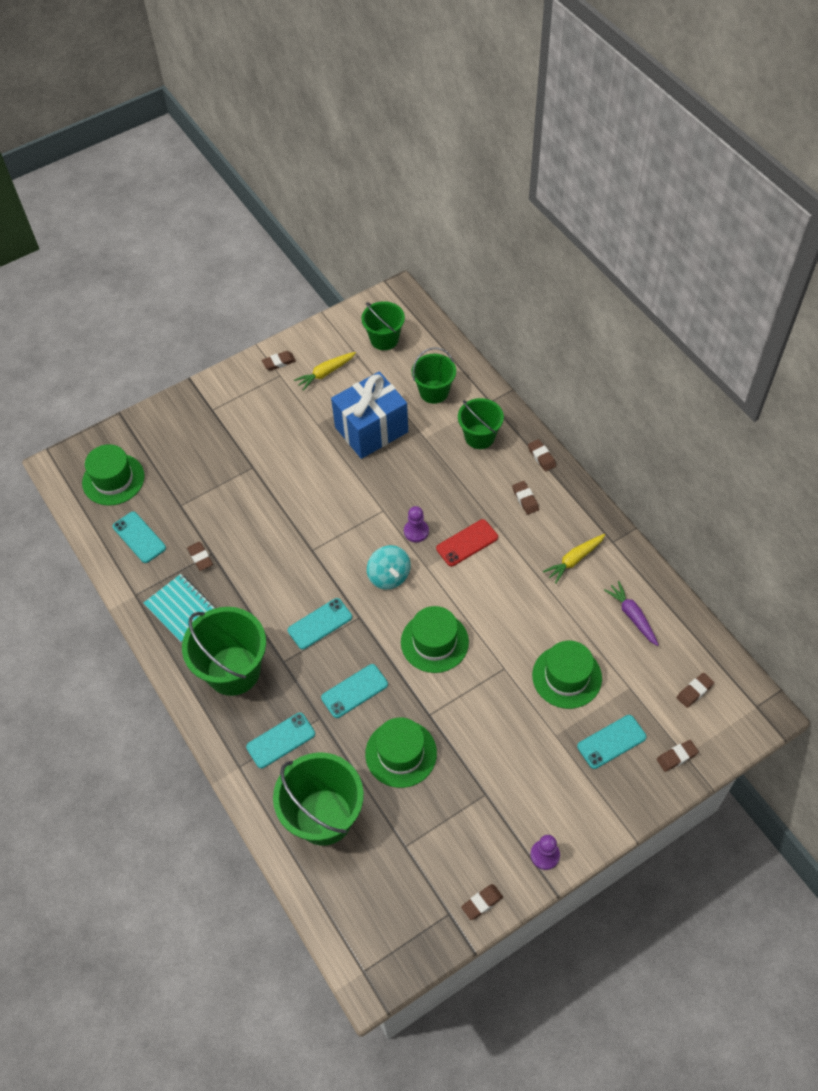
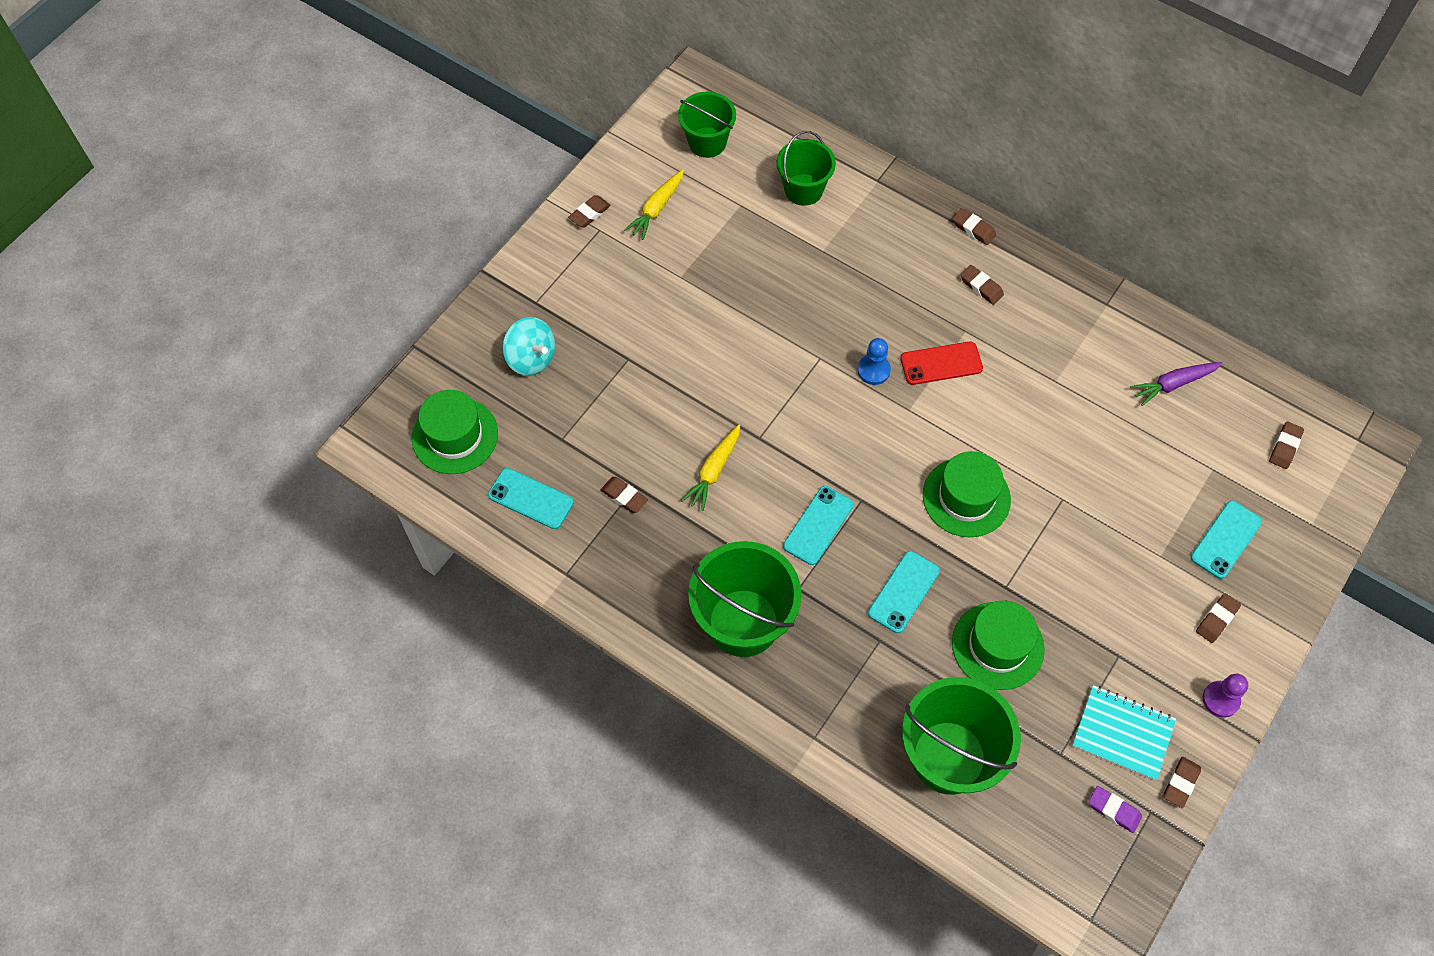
camera: 25 degrees left, 5 degrees up
(181, 609) = (636, 570): turquoise notebook -> turquoise notebook (1122, 733)
(280, 740) = (847, 686): turquoise phone -> none
(371, 429) = (752, 262): blue gift -> none
(389, 576) = (870, 436): turquoise spinning top -> turquoise spinning top (531, 358)
(416, 531) = (873, 370): purple pawn -> blue pawn
(422, 902) = (1114, 810): none -> purple eraser
(467, 543) = (941, 363): red phone -> red phone turned 45 degrees clockwise
(479, 437) = (888, 228): green bucket -> none
(567, 676) = (1138, 482): green hat -> none
(574, 560) = (1075, 341): yellow carrot -> yellow carrot (713, 471)
(632, 616) = (1173, 384): purple carrot -> purple carrot turned 60 degrees counterclockwise
(676, 757) = (1304, 529): brown eraser -> brown eraser (1216, 619)

